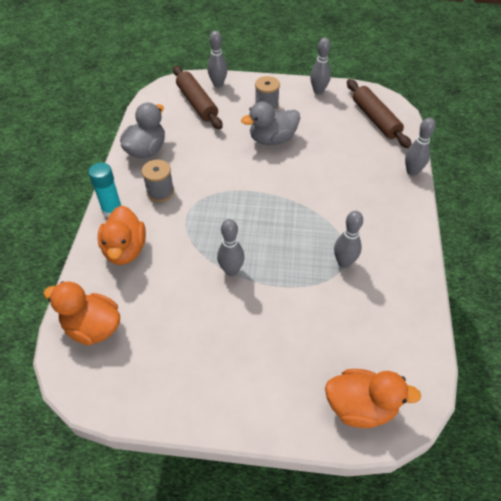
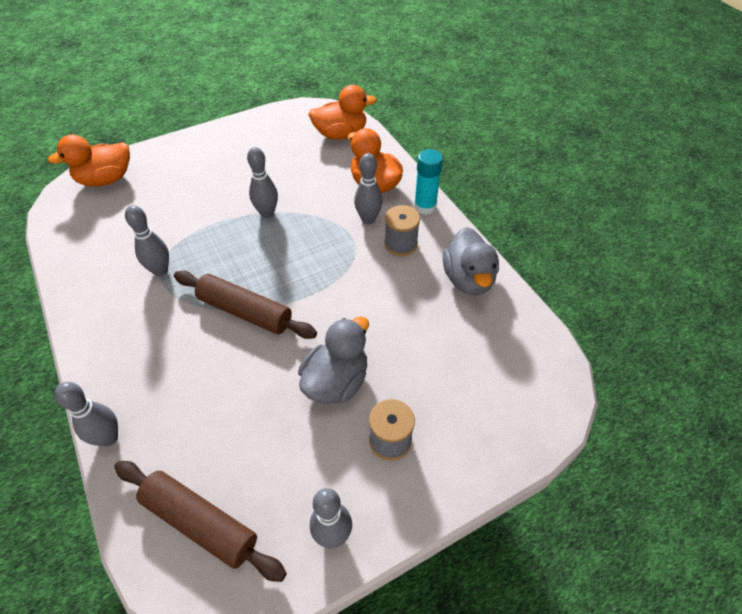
camera: 145 degrees right, 0 degrees up
(197, 103) = (489, 383): brown rolling pin -> brown rolling pin (245, 312)
(218, 84) = (500, 442): grey bowling pin -> grey bowling pin (368, 219)

